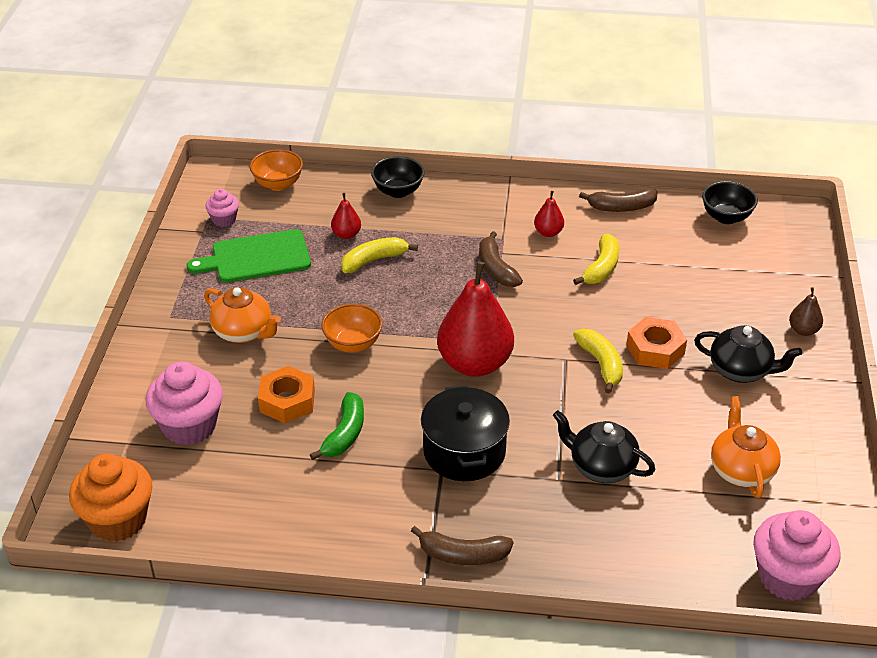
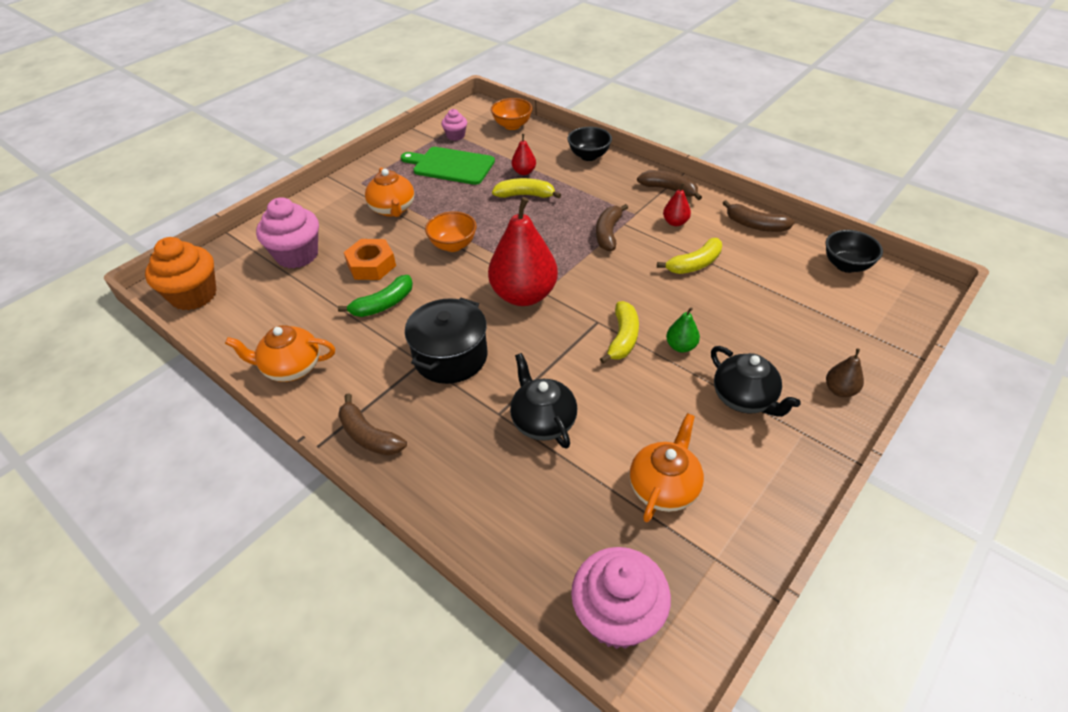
camera: 35 degrees right, 5 degrees up
(318, 536) = (291, 368): none -> orange teapot
(512, 200) = (669, 189): none -> brown banana
(655, 349) = (681, 346): orange nut -> green pear

